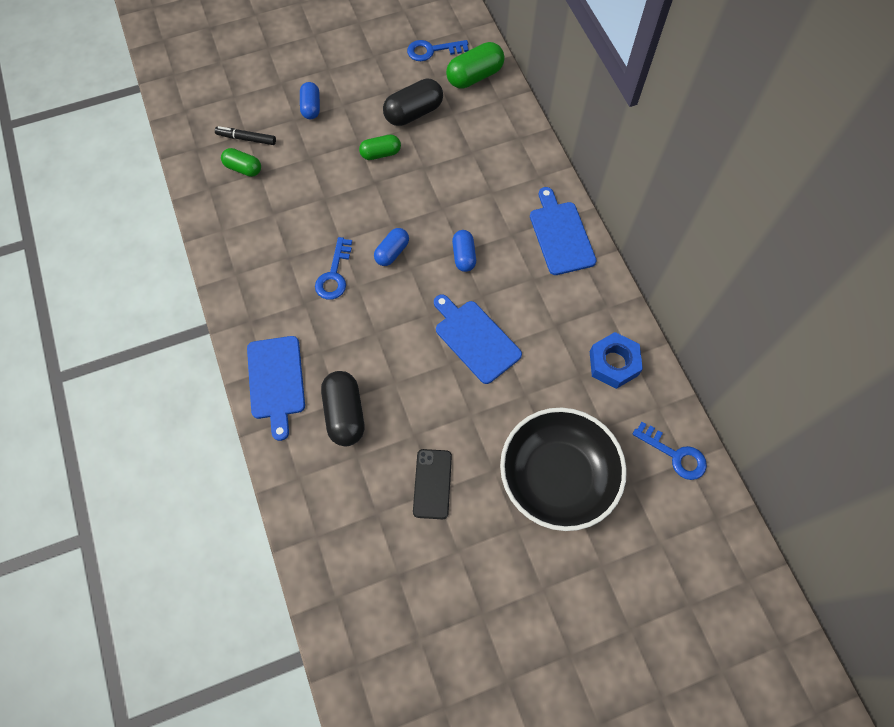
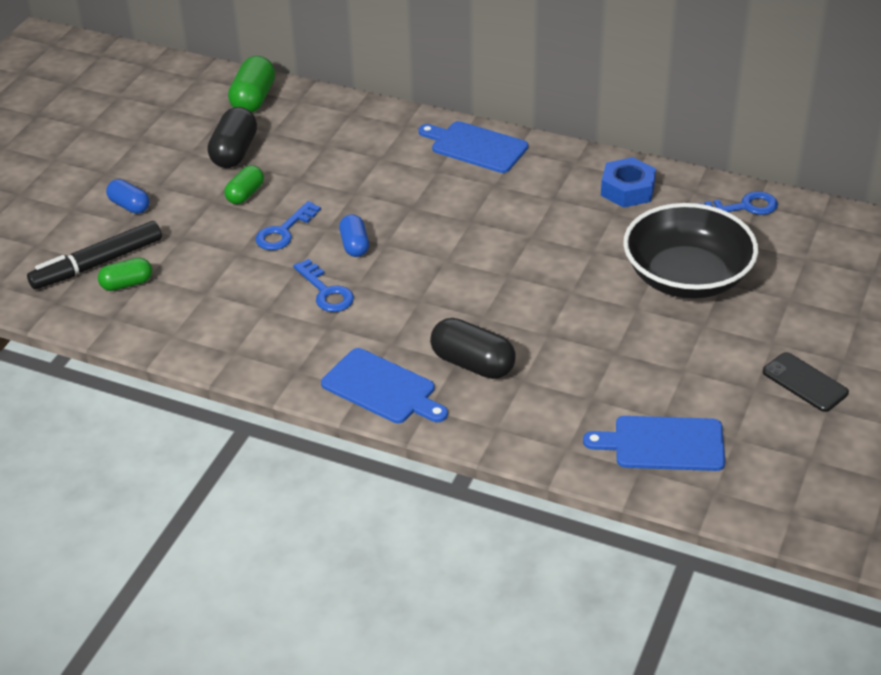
camera: 45 degrees left, 25 degrees down
(246, 139) = (97, 264): black marker -> black marker, size x1.76
(432, 50) = (188, 105): blue key -> blue key (284, 231)
(432, 484) = (605, 350): black phone -> black phone (805, 382)
(464, 256) = (418, 208): blue capsule -> none
(475, 339) = (505, 248): blue cutting board -> blue cutting board (663, 444)

